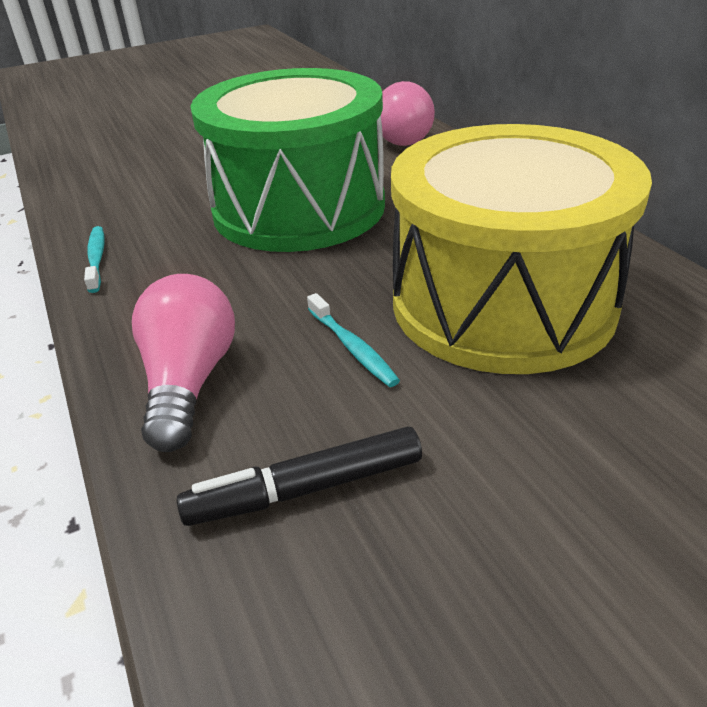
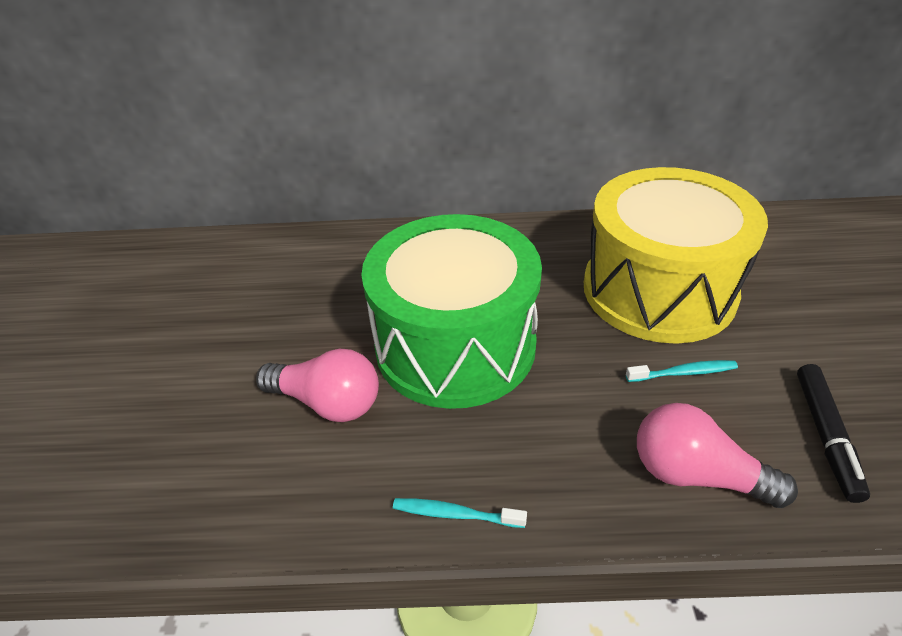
camera: 65 degrees left, 5 degrees up
(401, 136) = (367, 248): pink light bulb -> pink light bulb (328, 402)

